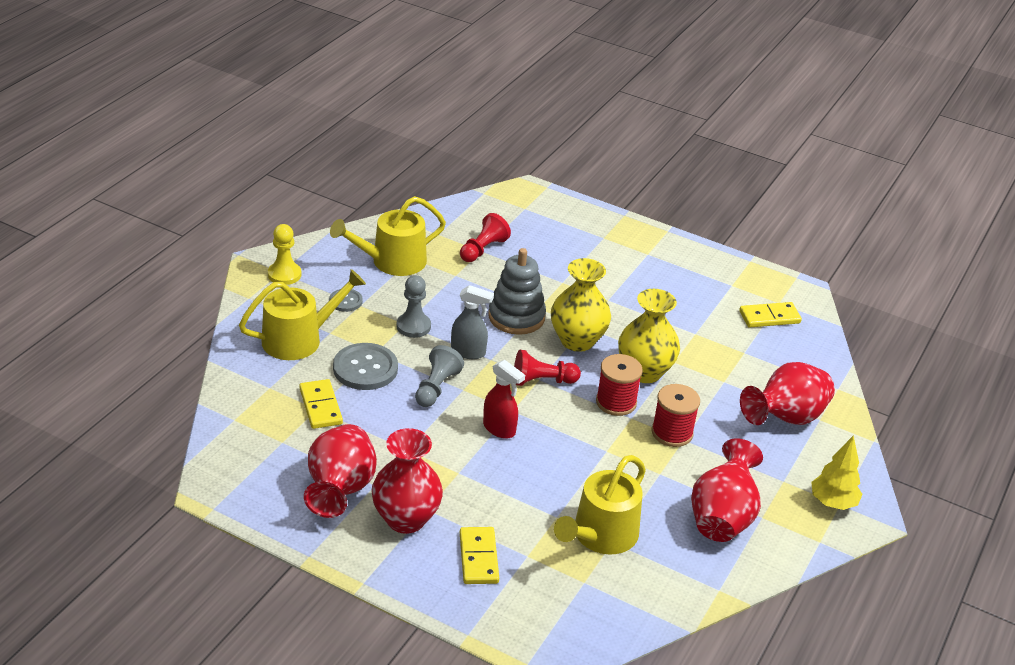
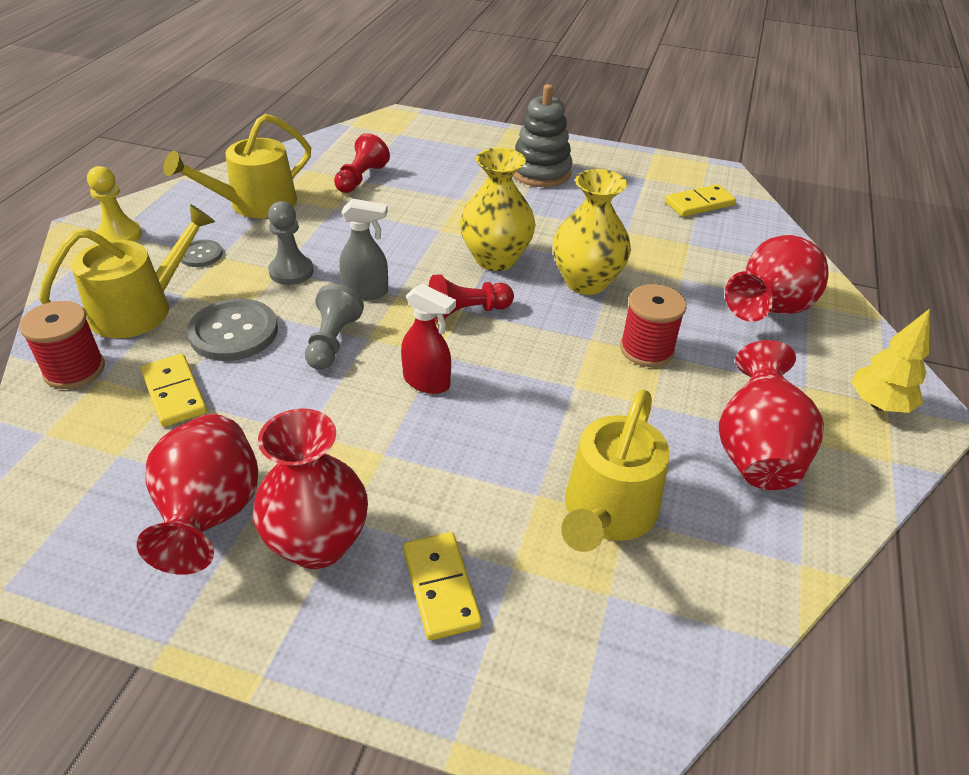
camera: 10 degrees left, 5 degrees up
(516, 317) = (416, 243): grey stacking toy -> grey stacking toy (540, 172)
(616, 402) = (565, 323): red spool -> red spool (74, 370)

